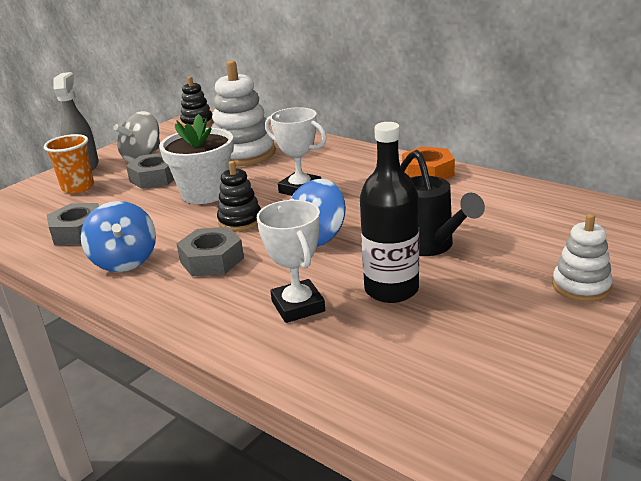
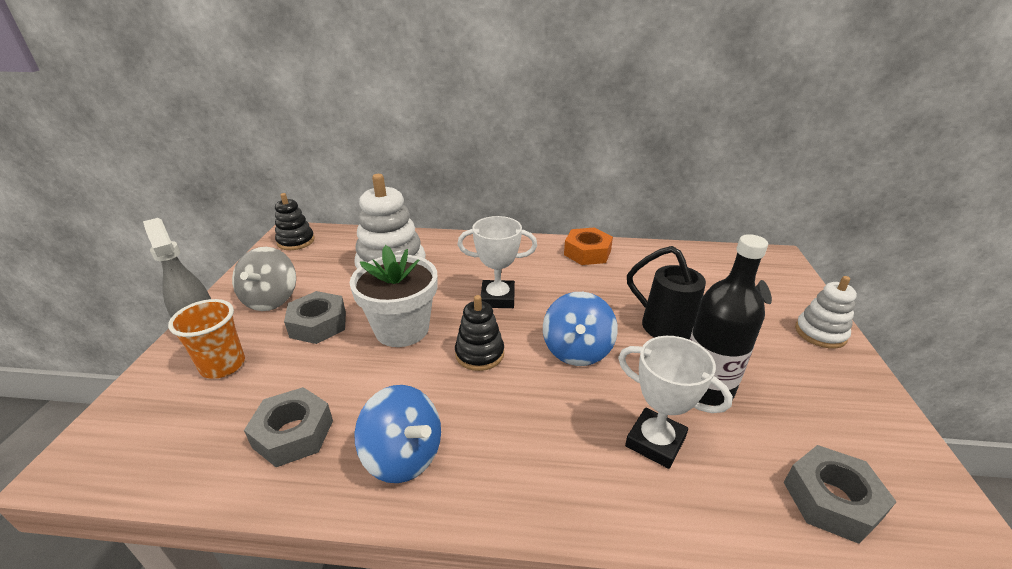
camera: 35 degrees left, 5 degrees up
(212, 260) = (505, 415): grey nut -> grey nut (831, 500)

